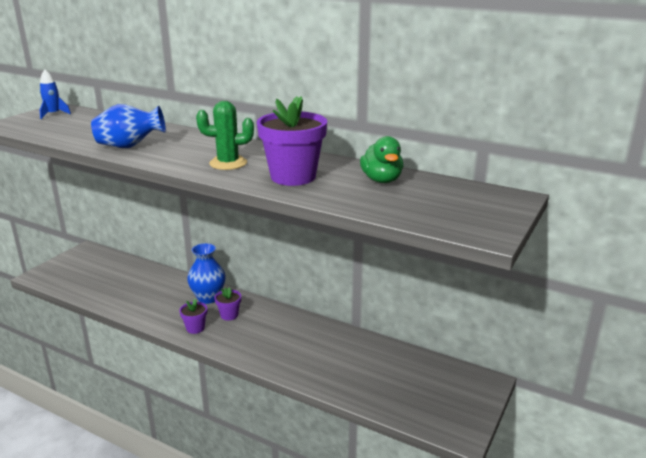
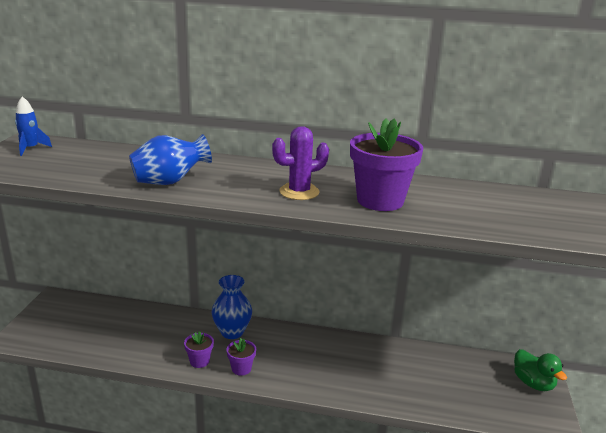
camera: 20 degrees left, 0 degrees up
(228, 163) = (299, 192): green cactus -> purple cactus
(229, 315) = (267, 347): purple flower pot -> purple flower pot (199, 361)
(381, 180) = (463, 195): green duck -> green duck (533, 383)

